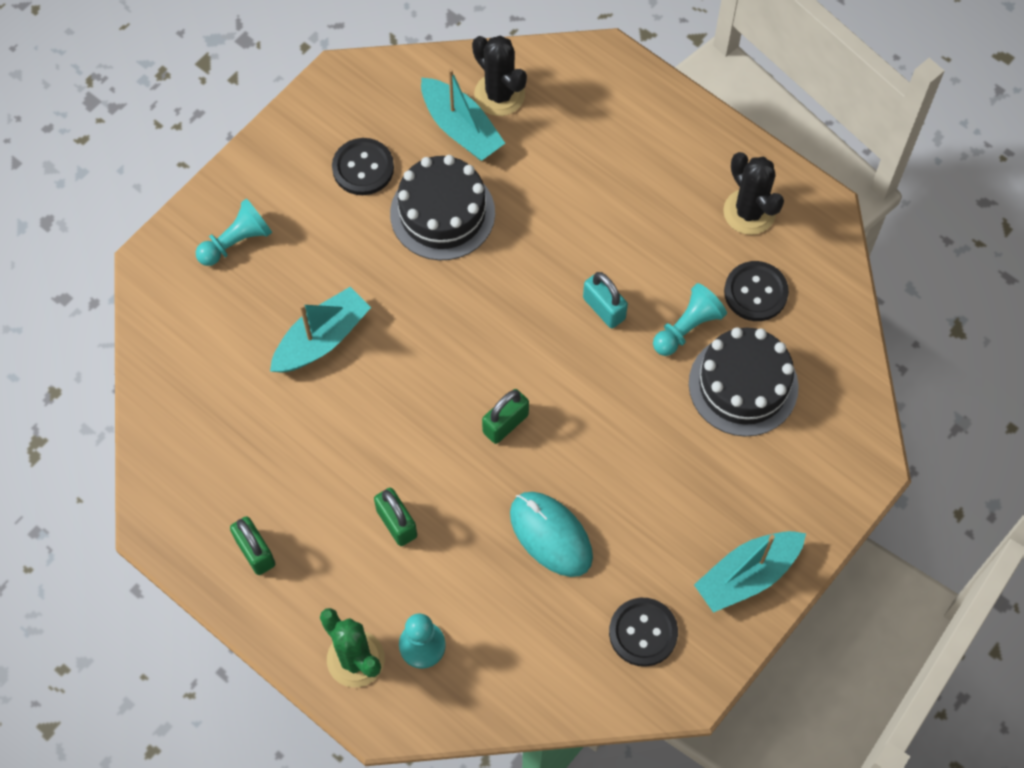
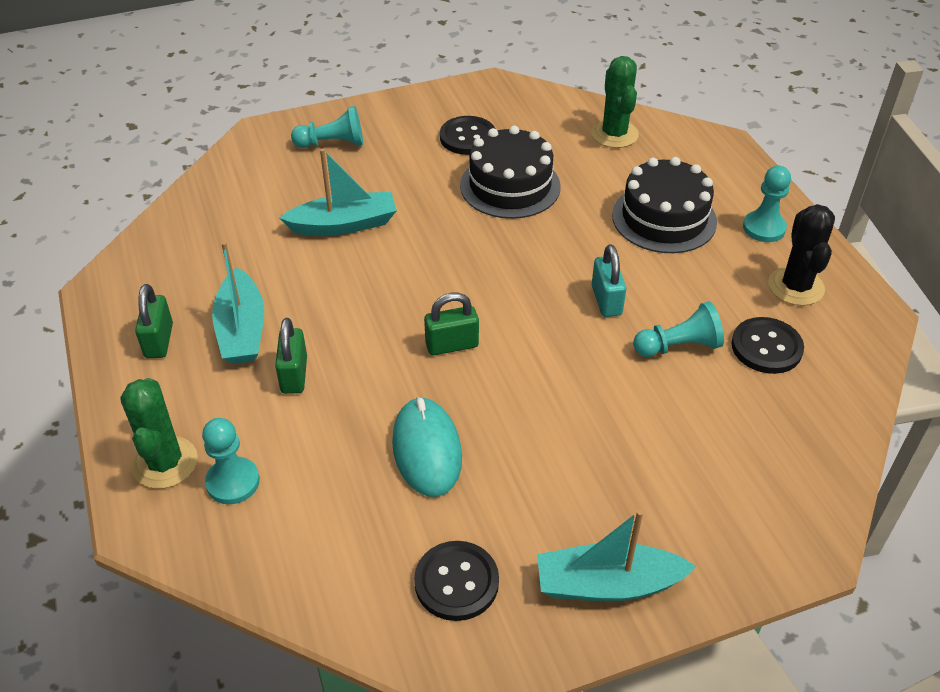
camera: 30 degrees right, 20 degrees down
(461, 128) = (566, 142): turquoise boat -> turquoise boat (242, 330)
(499, 94) = (614, 134): black cactus -> green cactus
(692, 154) = (764, 228): none -> turquoise pawn
(743, 385) = (708, 414): black cake -> black cake (664, 218)

